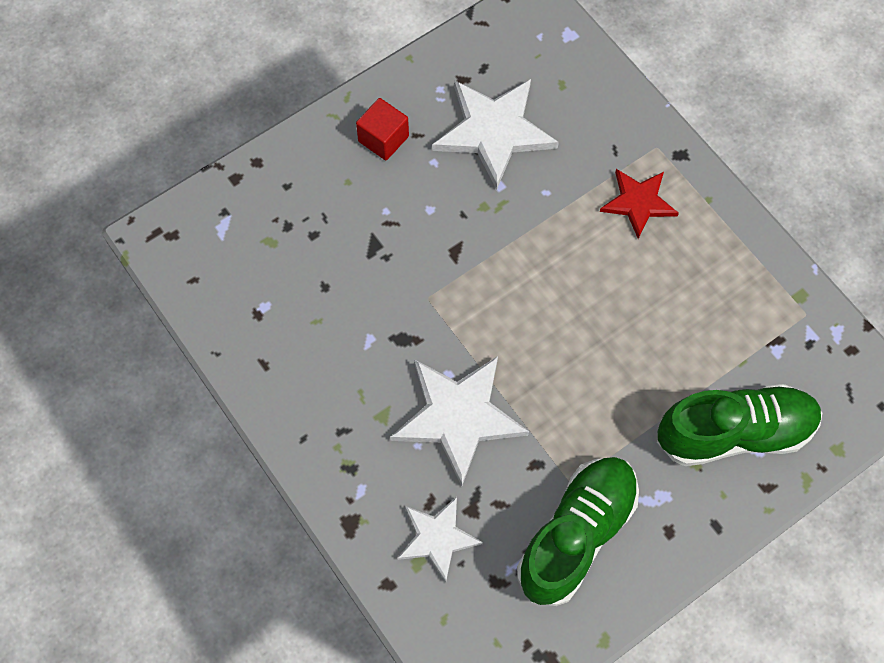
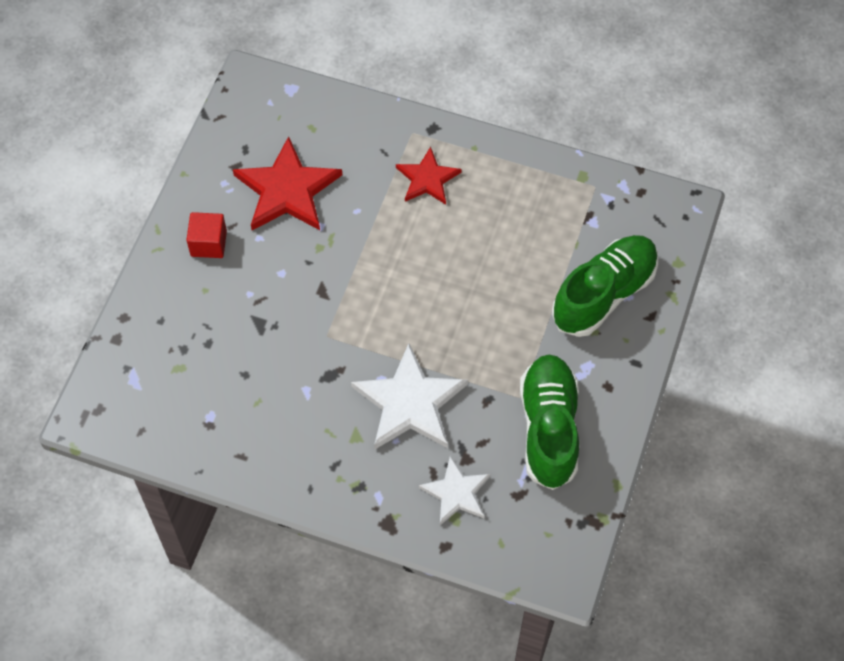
camera: 35 degrees left, 5 degrees down
(494, 131) = (287, 190): white star -> red star

